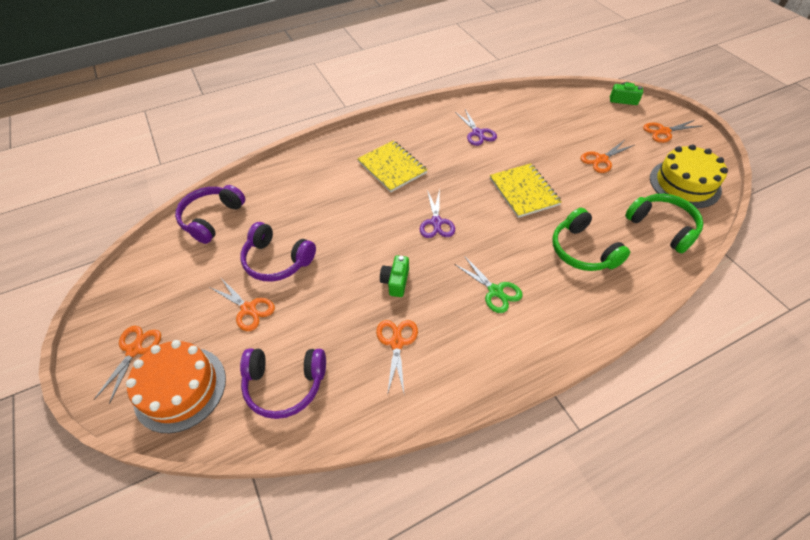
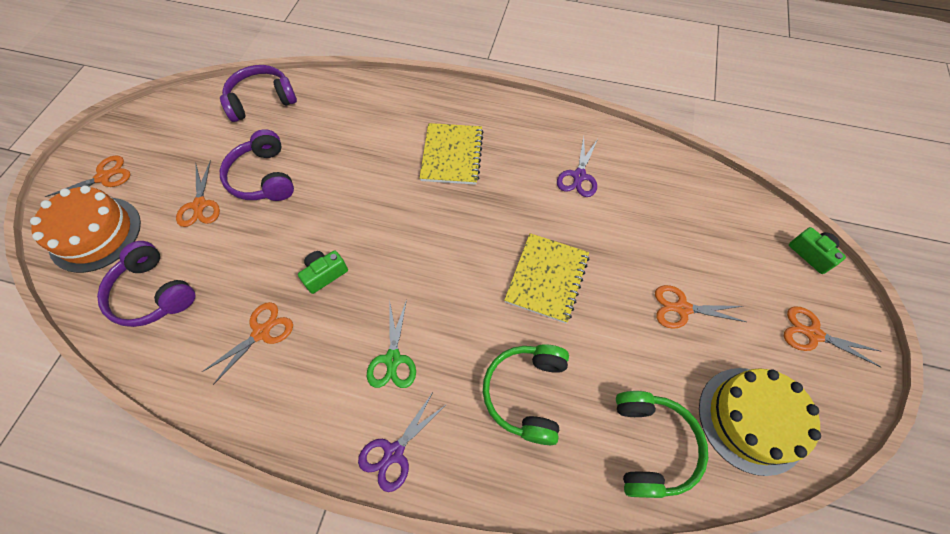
camera: 40 degrees right, 10 degrees up
(436, 222) = (424, 244): purple scissors -> purple scissors (394, 453)

